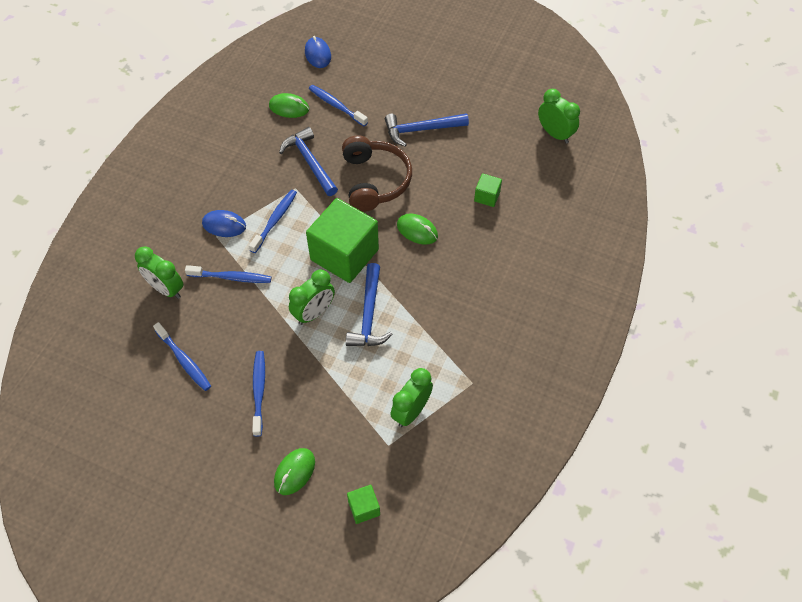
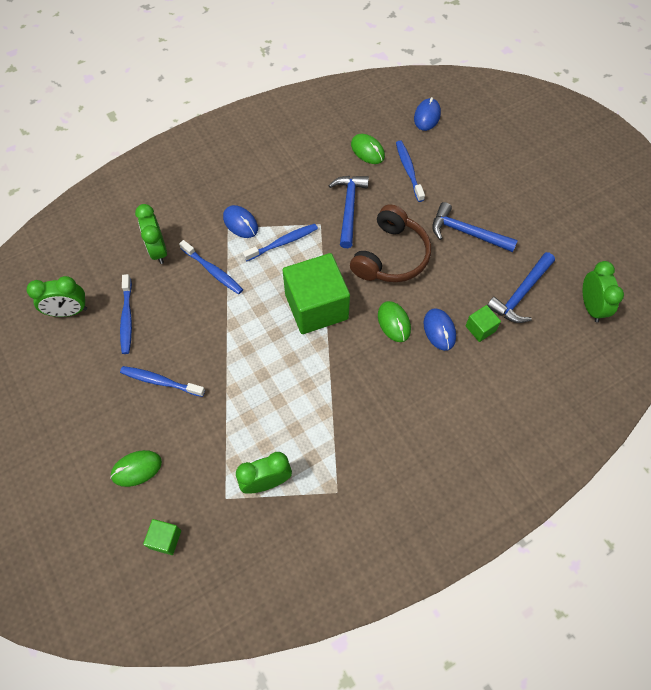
camera: 35 degrees right, 5 degrees up
(259, 392) = (161, 381): blue toothbrush -> blue toothbrush turned 105 degrees counterclockwise
(314, 313) = (253, 342): green clock -> green clock (68, 311)
(369, 314) = (296, 372): blue hammer -> blue hammer (521, 294)
(457, 216) = (439, 330): none -> blue mouse

